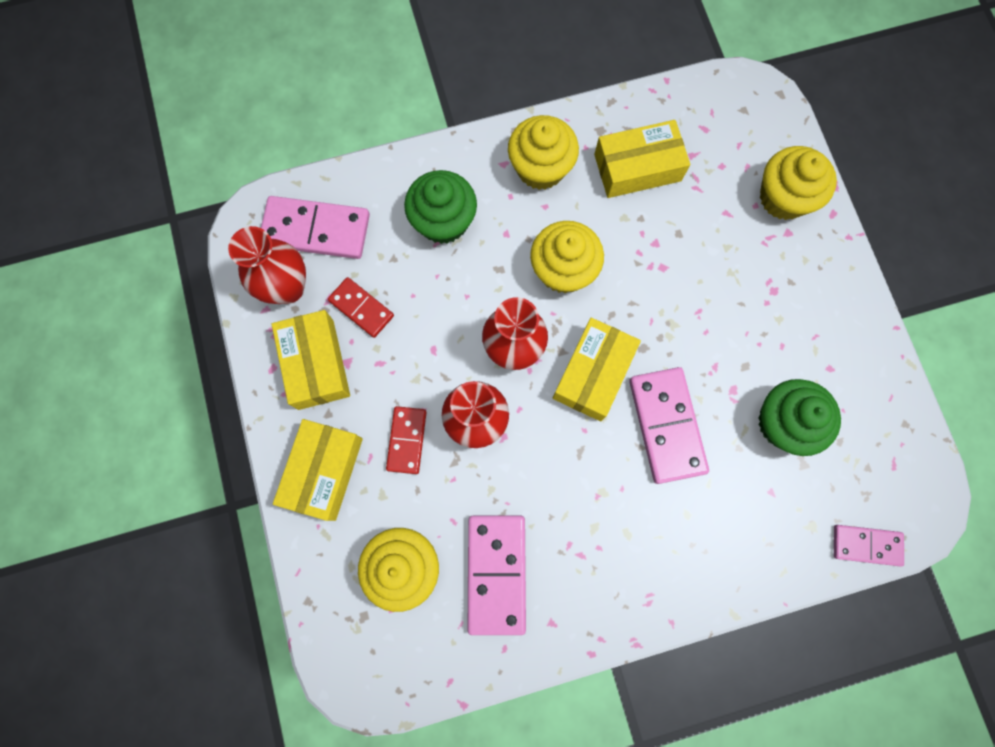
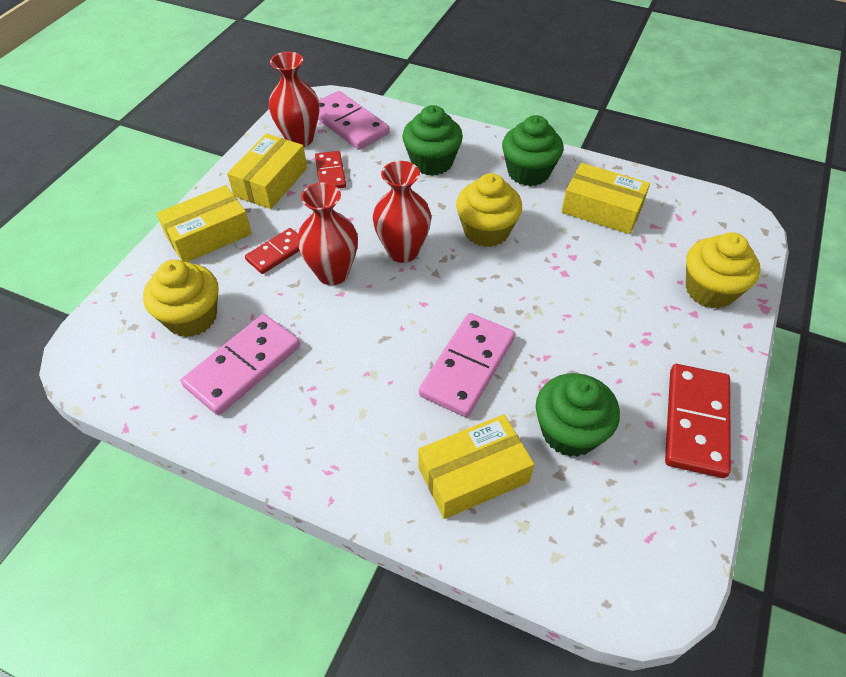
camera: 40 degrees right, 25 degrees down
(540, 168) = (528, 172): yellow cupcake -> green cupcake
(593, 373) = (445, 299): yellow box -> yellow box (473, 474)
(858, 341) = (695, 422): none -> red domino
(866, 545) = (562, 580): pink domino -> none

